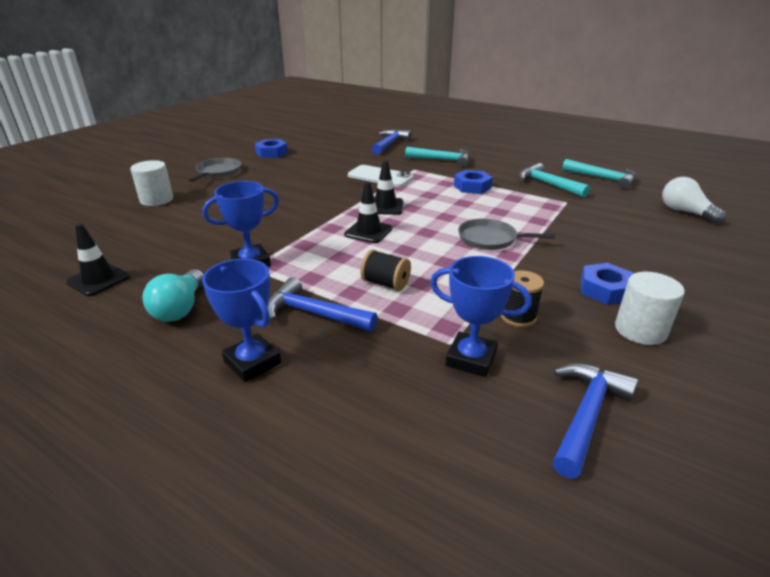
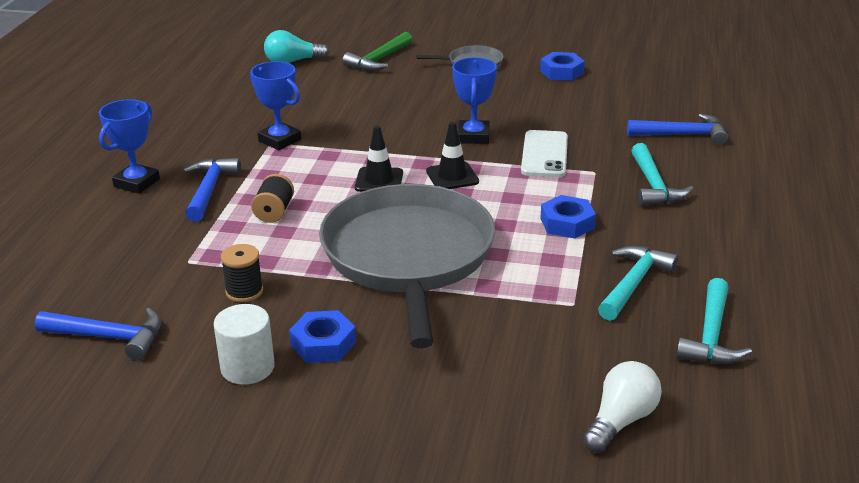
camera: 70 degrees right, 0 degrees up
(99, 280) = (222, 91): black traffic cone -> none
(156, 200) = (379, 60): white cylinder -> green hammer
(180, 308) = (195, 135): turquoise light bulb -> turquoise light bulb (293, 62)
(471, 359) = (168, 274): blue trophy -> blue trophy (473, 136)
(490, 239) = (408, 256): grey pan -> grey pan, size x2.39

